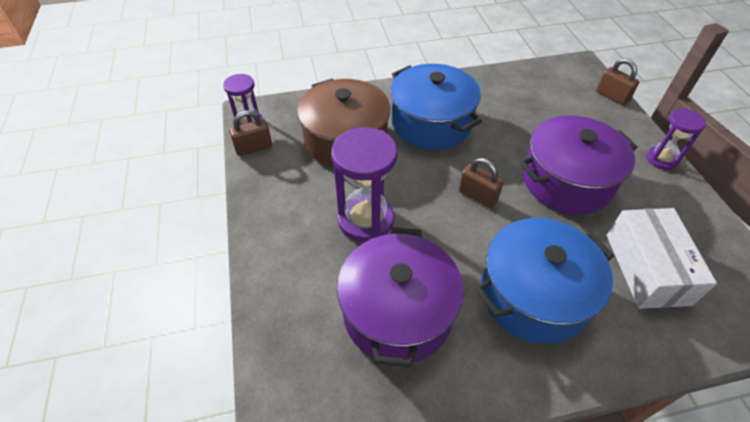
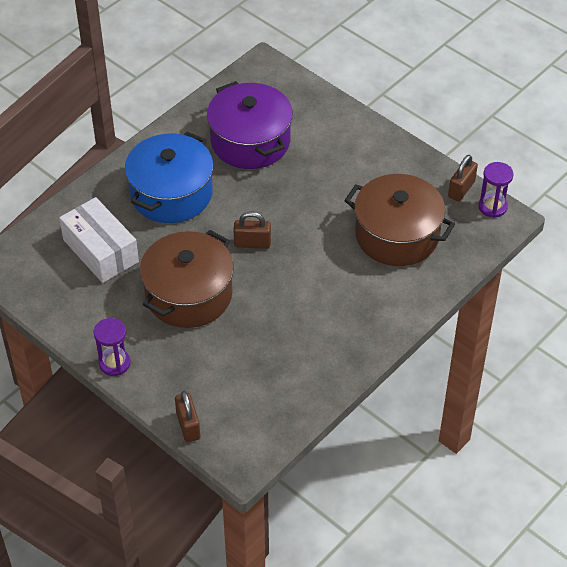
camera: 145 degrees right, 0 degrees up
(366, 220) = (319, 182): purple hourglass -> none
(431, 123) = (340, 292): blue pot -> none
(566, 181) = (188, 294): purple pot -> brown pot
(612, 96) = (188, 426): brown padlock -> brown padlock turned 60 degrees clockwise

